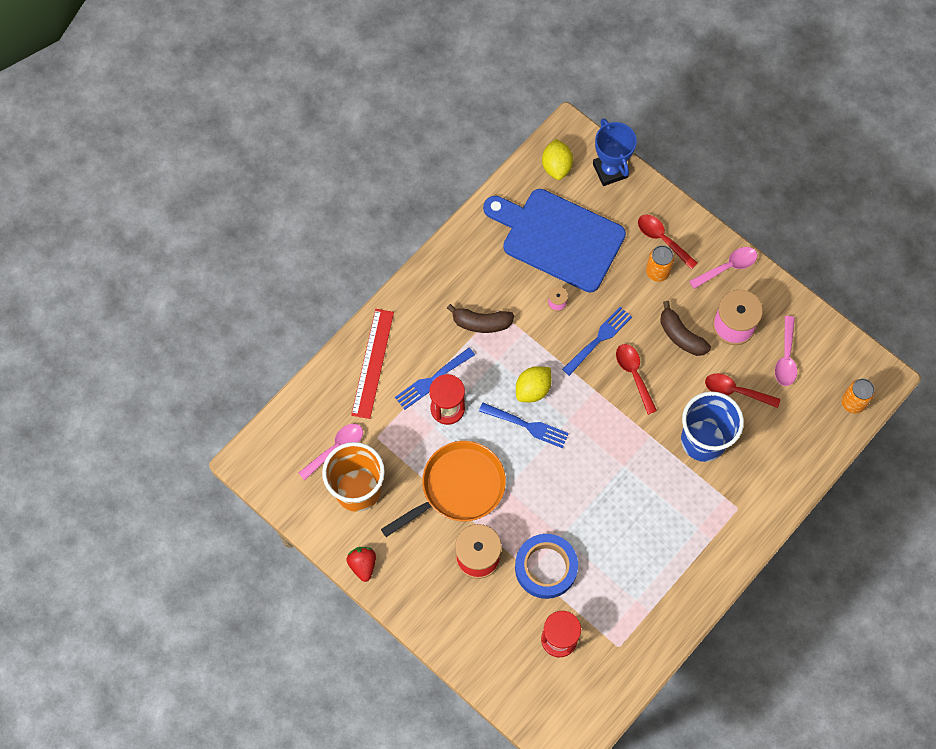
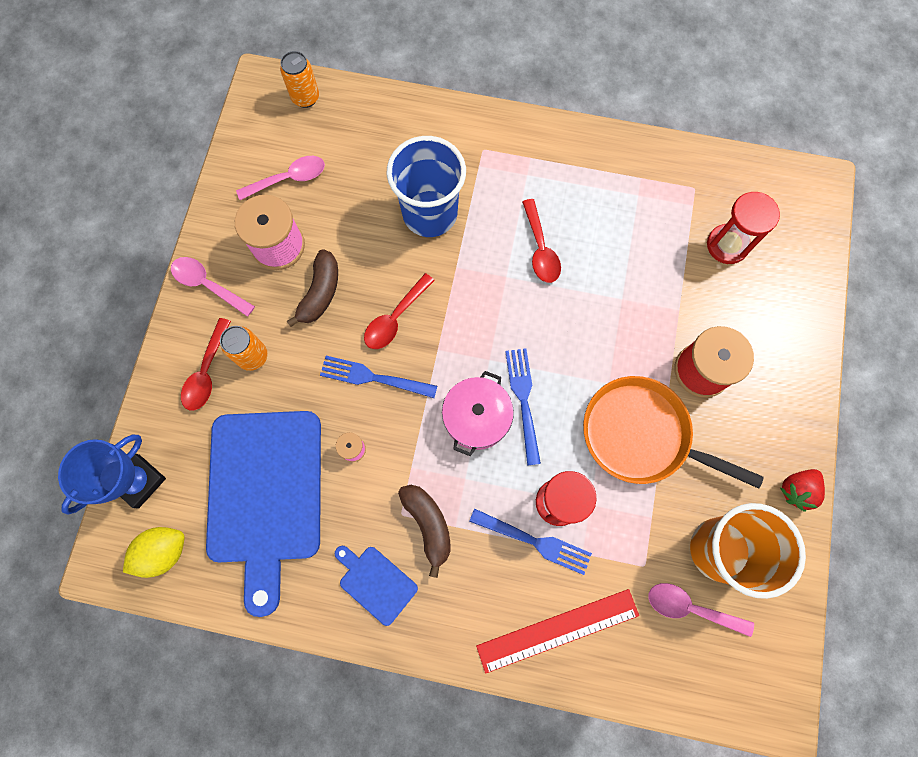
camera: 120 degrees left, 5 degrees up
(465, 275) = (375, 582): none -> blue cutting board
(533, 389) = (477, 417): yellow lemon -> pink pot
(546, 567) = (665, 296): blue tape -> none
(736, 391) = (355, 208): red spoon -> red spoon (540, 249)

